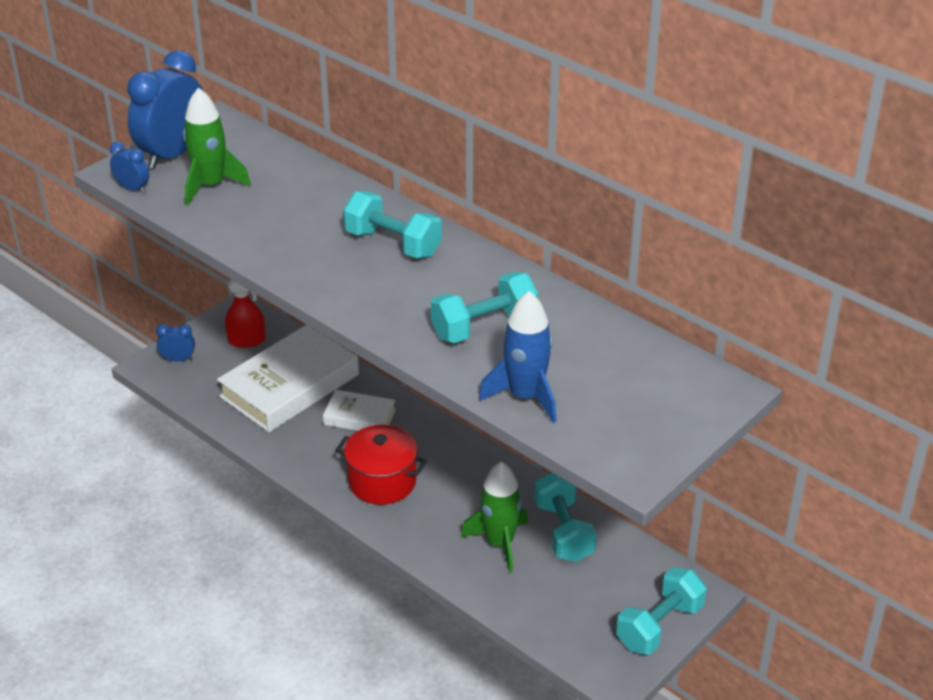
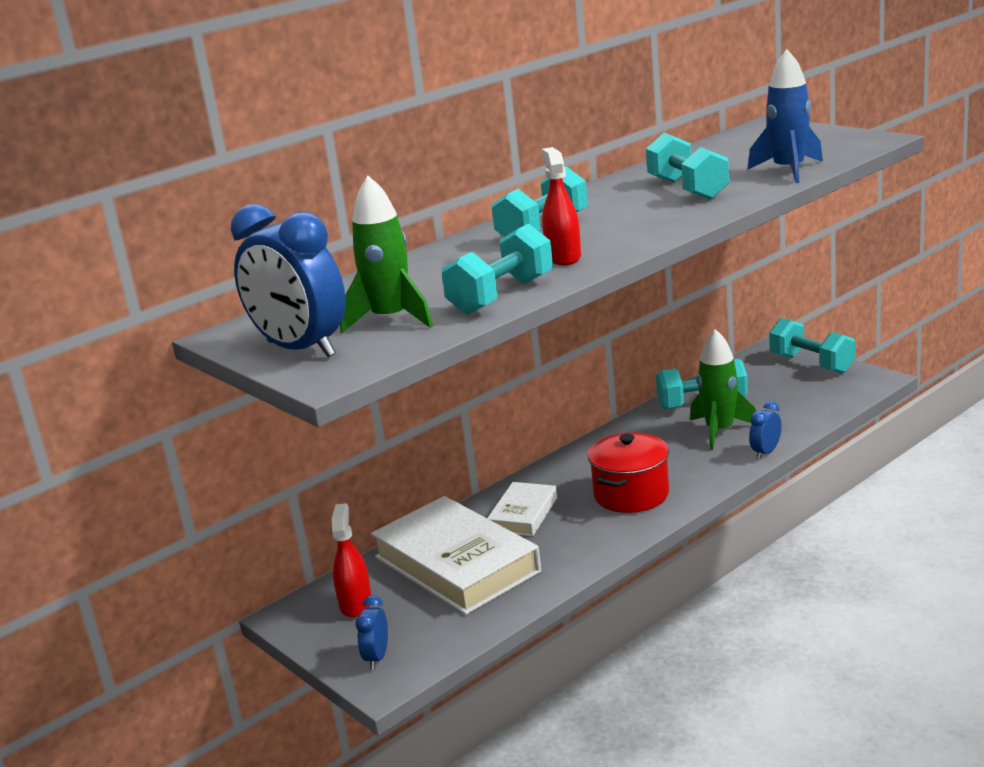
camera: 80 degrees left, 15 degrees down
(133, 188) = (377, 362): blue clock -> blue clock (765, 452)
(235, 232) = (501, 296): none -> turquoise dumbbell
(313, 258) = (563, 257): none -> red spray bottle

